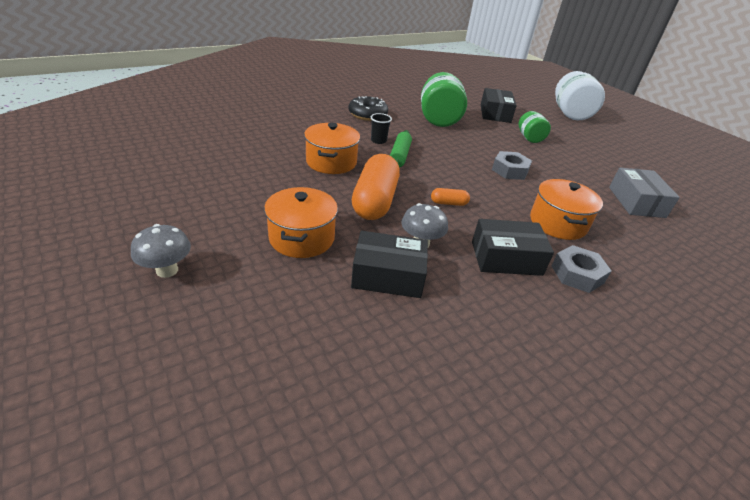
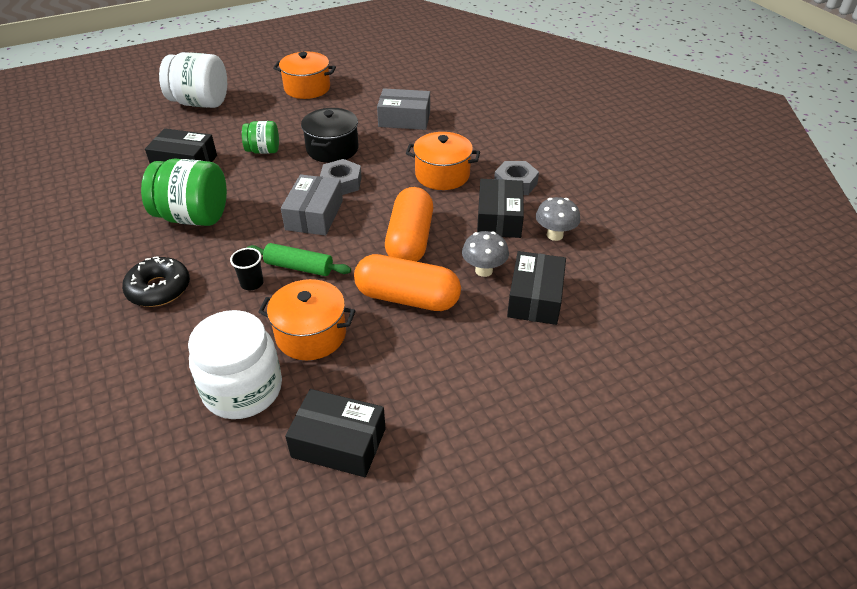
camera: 80 degrees left, 5 degrees up
(167, 270) = (555, 479): grey mushroom -> grey mushroom (554, 235)
(233, 174) = (338, 443): none -> black box
(283, 142) = (243, 389): none -> white jar
(302, 238) = (483, 362): orange pot -> orange pot (307, 88)
(448, 203) = (410, 240): orange capsule -> orange capsule, size x2.31
(461, 160) = (314, 215): none -> grey box
(554, 166) = (332, 149): none -> black pot

